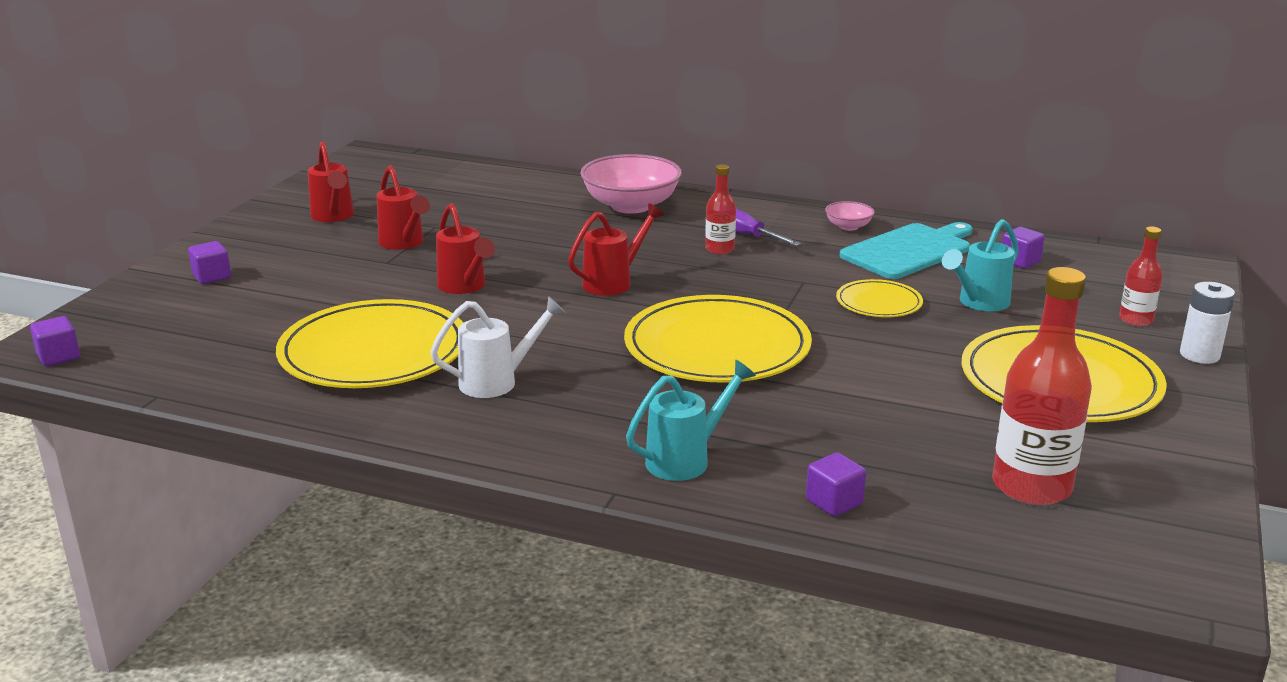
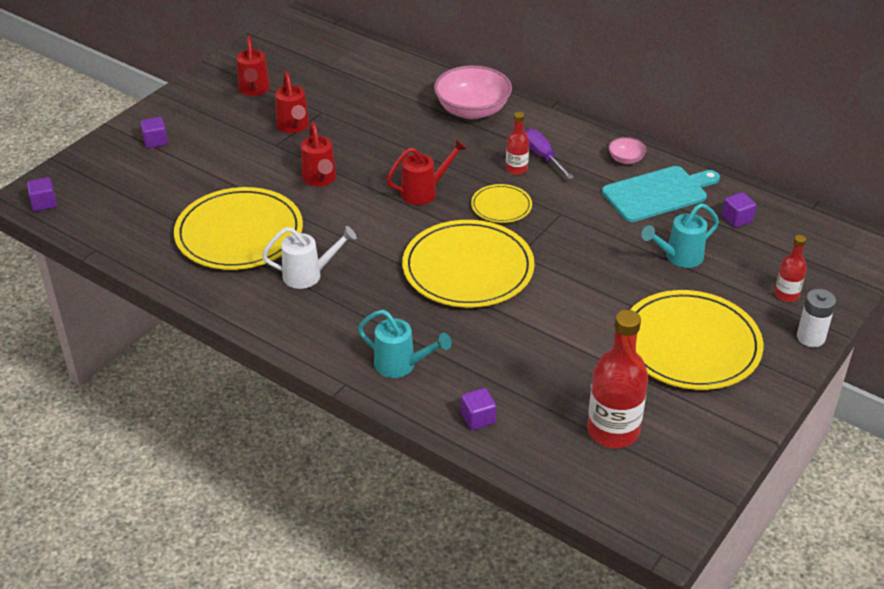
camera: 15 degrees right, 15 degrees up
(686, 459) = (401, 365): turquoise watering can -> turquoise watering can turned 45 degrees clockwise
(878, 303) = (604, 244): yellow plate -> yellow plate (501, 206)

